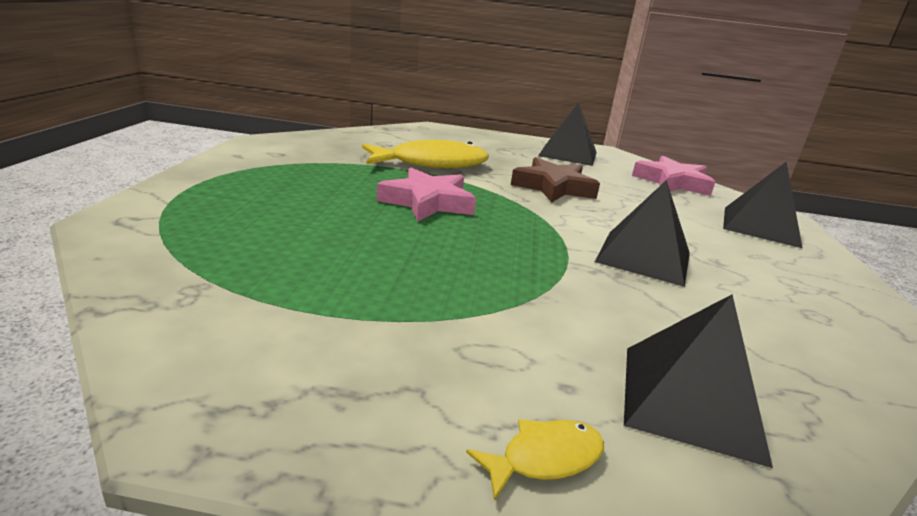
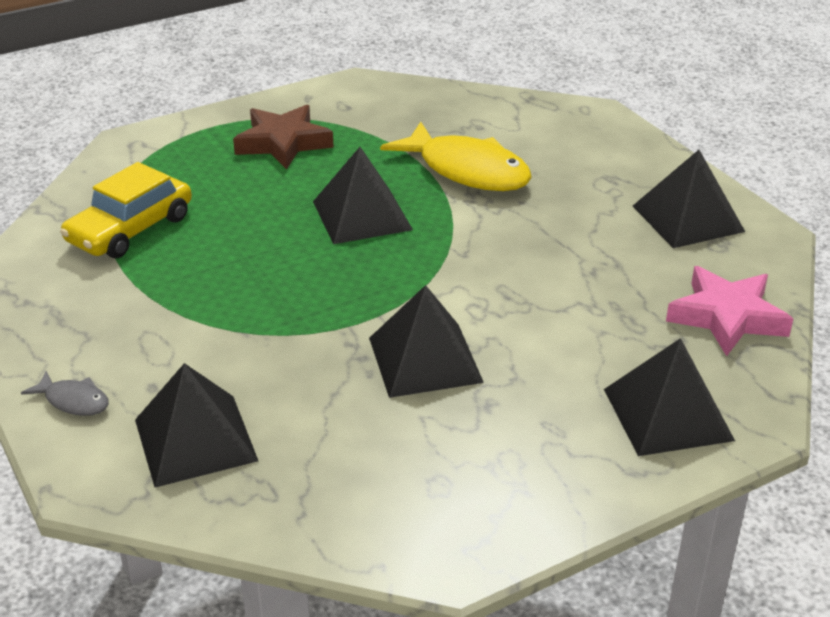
camera: 55 degrees right, 10 degrees up
(260, 280) = (130, 229): none -> yellow car
(427, 202) = (362, 215): pink star -> black pyramid
(544, 458) = (73, 401): yellow fish -> grey fish
(553, 187) = (534, 253): brown star -> brown star (283, 143)

